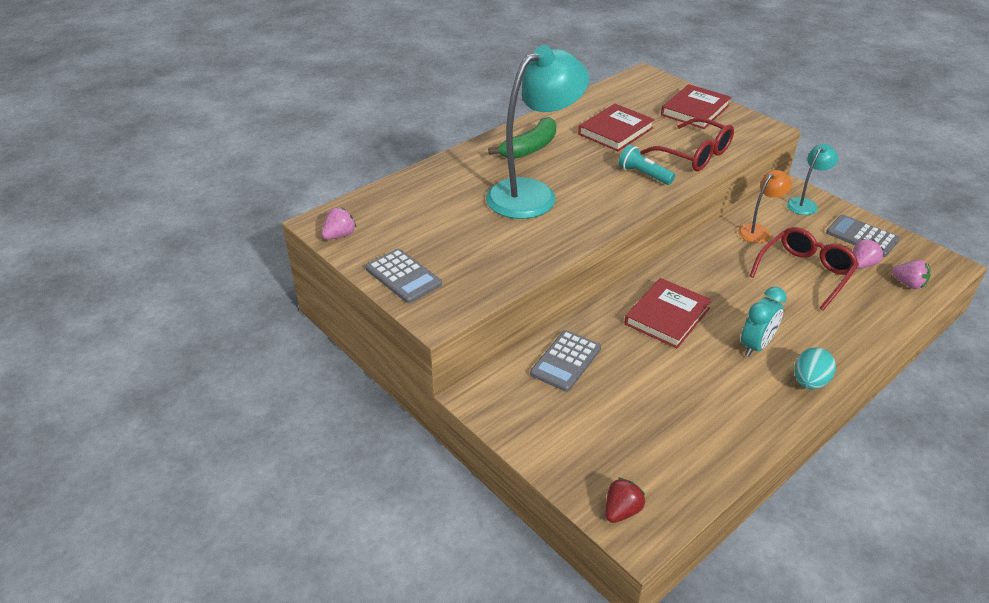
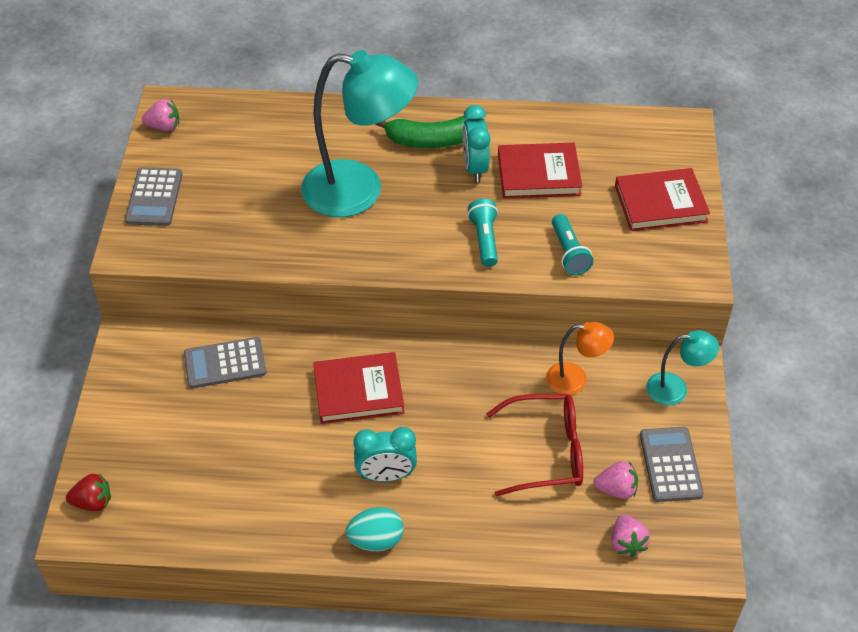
camera: 45 degrees right, 10 degrees up
(577, 147) = (475, 168): none -> turquoise clock
(694, 155) = (569, 253): red glasses -> turquoise flashlight

